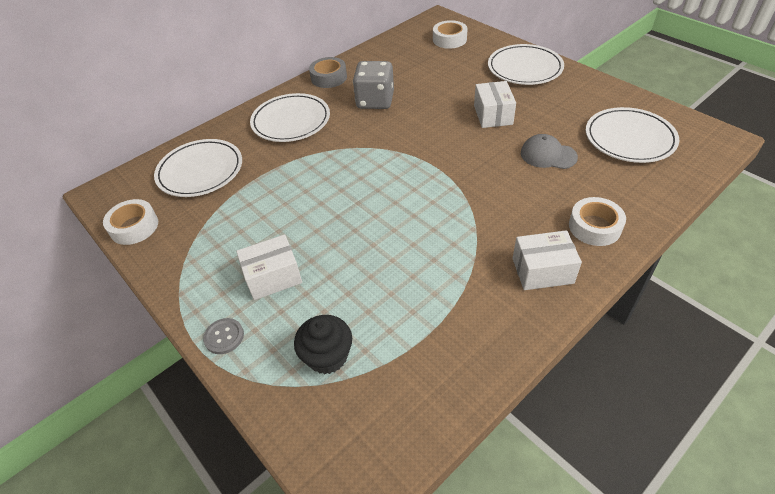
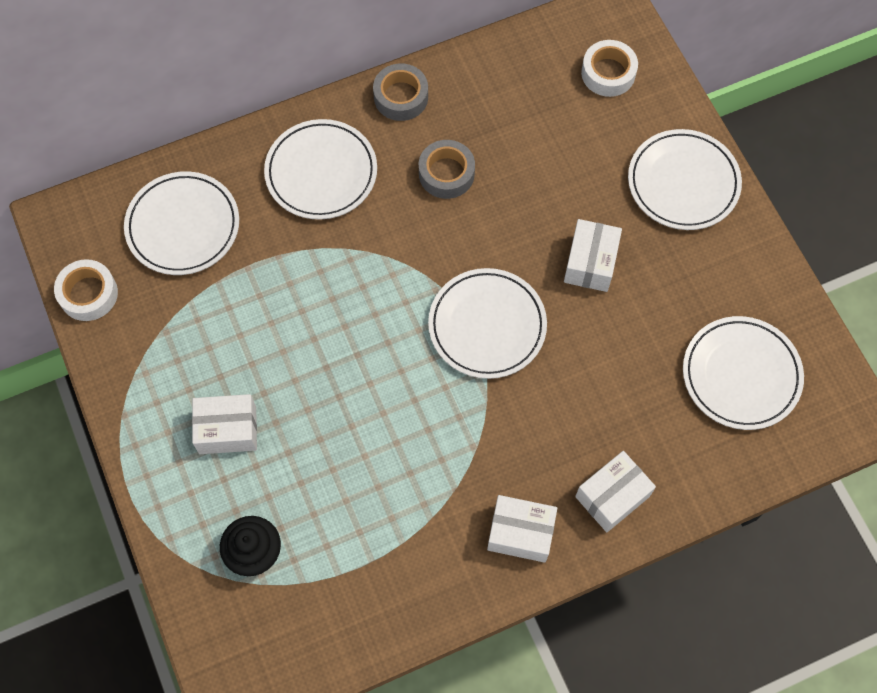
camera: 15 degrees right, 20 degrees up
(224, 337) = (158, 489): grey button -> none
(375, 101) = (446, 173): grey dice -> grey tape
(443, 162) = (487, 325): none -> white plate
(548, 155) = (622, 364): grey cap -> none
(594, 227) = (612, 496): white tape -> white box

